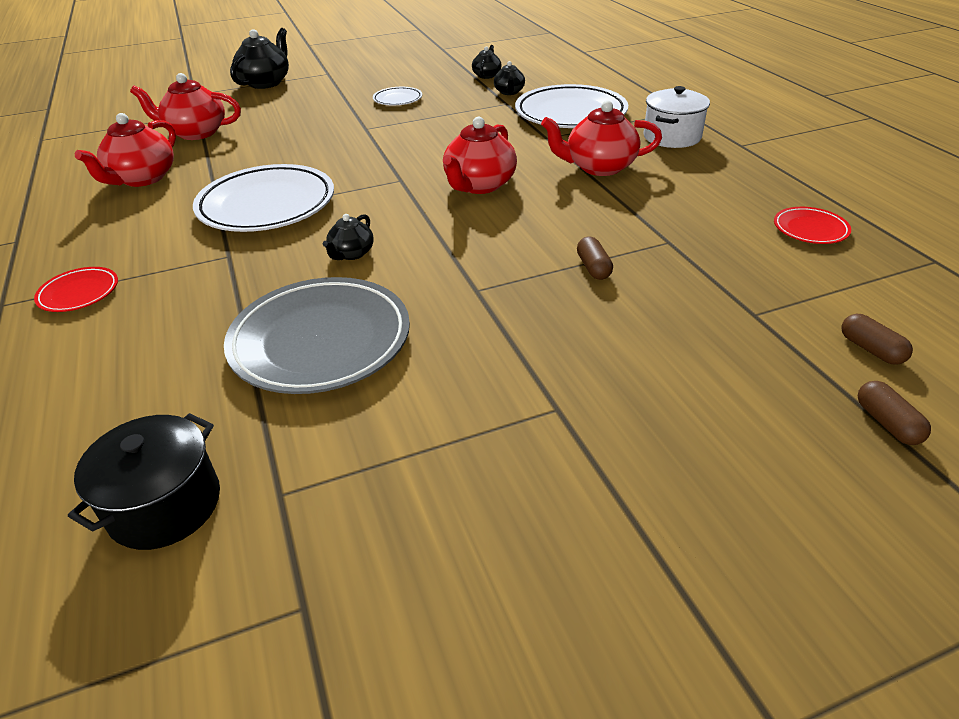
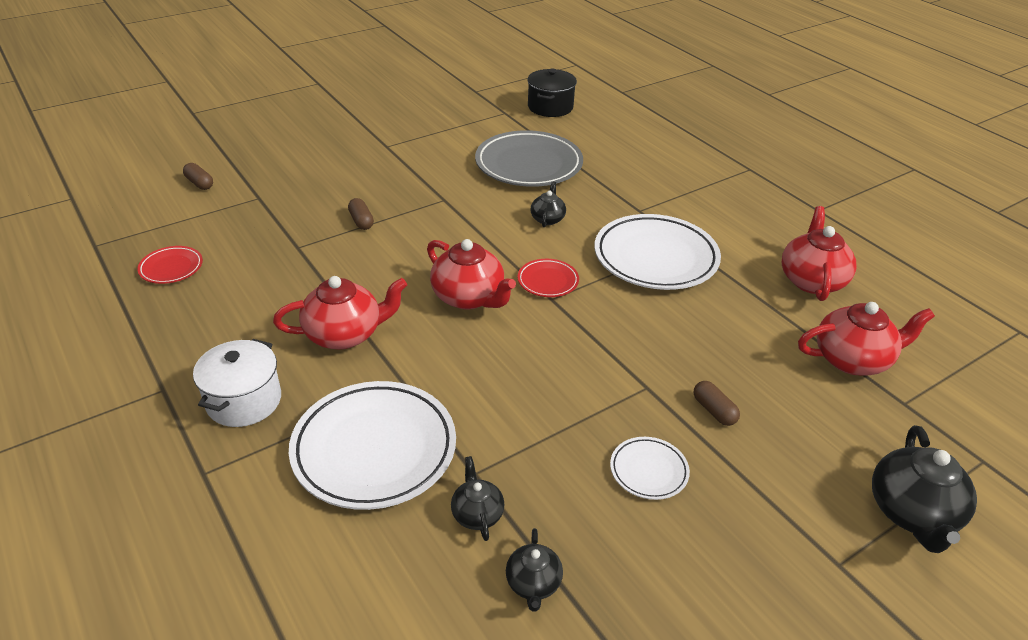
camera: 165 degrees right, 0 degrees up
(79, 293) = (710, 179): red plate -> red plate (548, 281)
(479, 185) = (469, 297): red teapot -> red teapot turned 120 degrees clockwise
(887, 423) = (220, 152): brown capsule -> brown capsule (714, 410)

